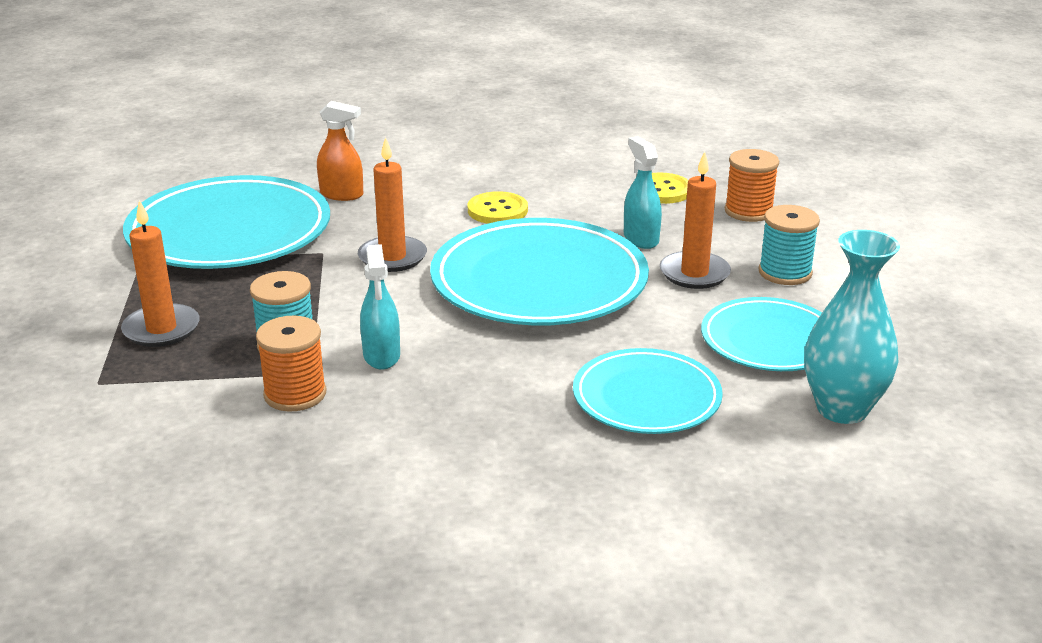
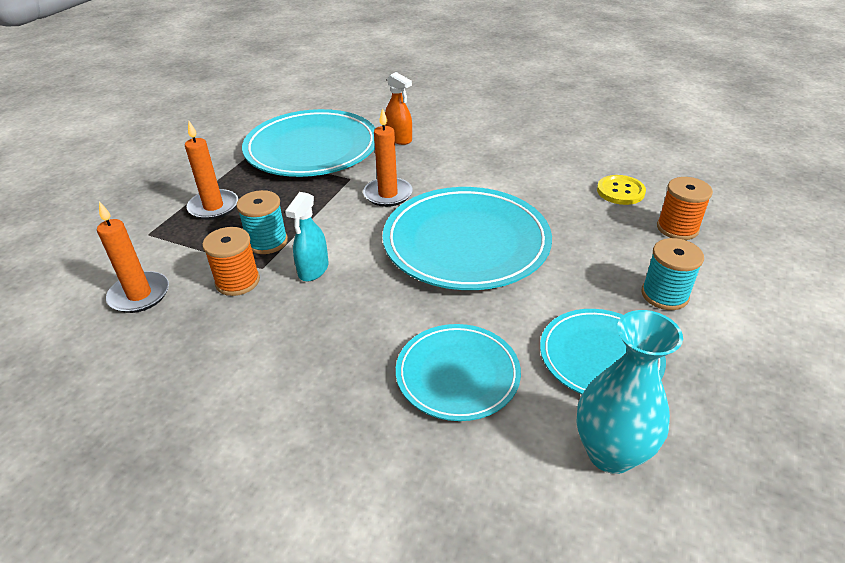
camera: 30 degrees right, 10 degrees up
(497, 210) = (487, 176): yellow button -> none
(640, 239) = (570, 229): turquoise spray bottle -> none
(694, 273) = (587, 272): orange candle -> orange candle (139, 295)

